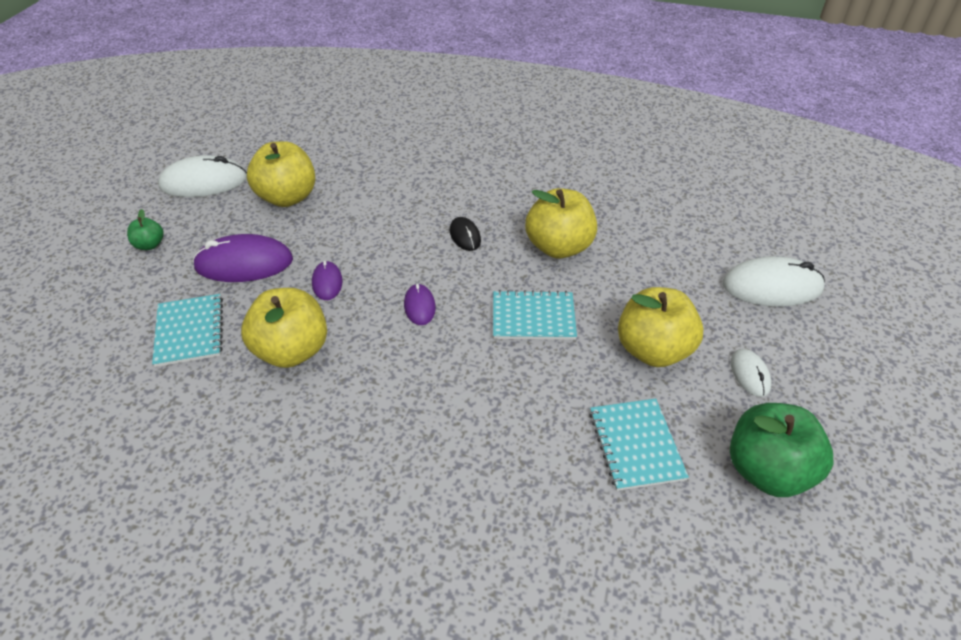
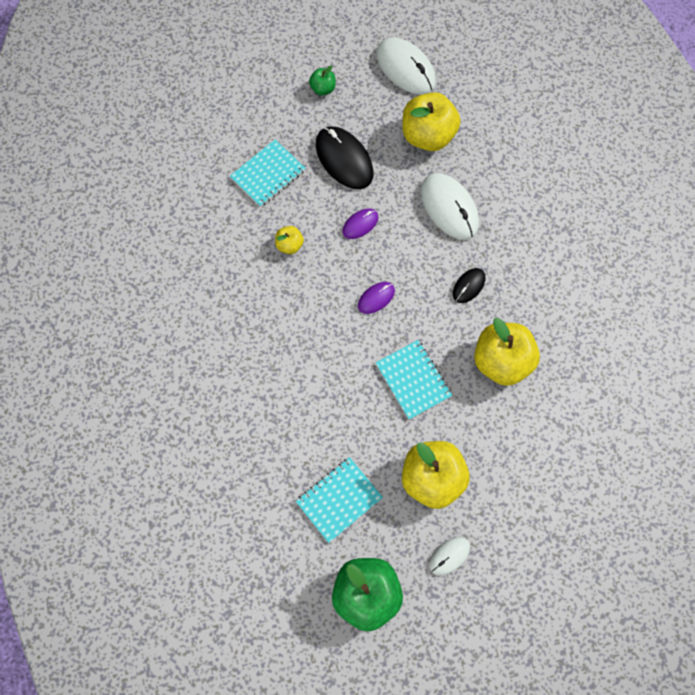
camera: 60 degrees right, 25 degrees up
(244, 263) = (344, 159): purple mouse -> black mouse
(292, 350) = (289, 245): yellow apple -> yellow apple, size x0.48
(771, 286) = (561, 544): white mouse -> white mouse (449, 207)

